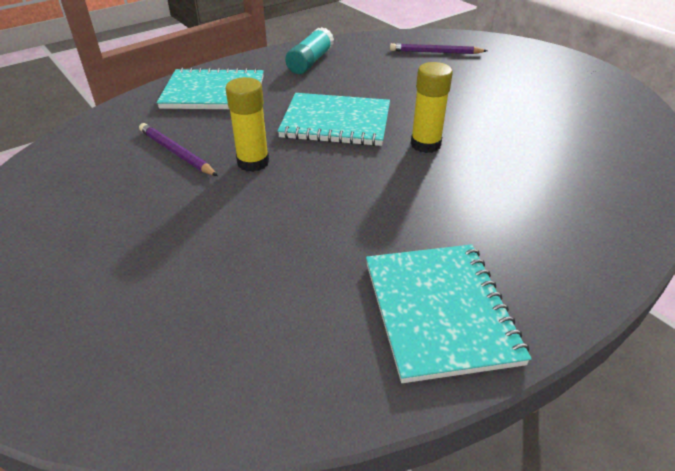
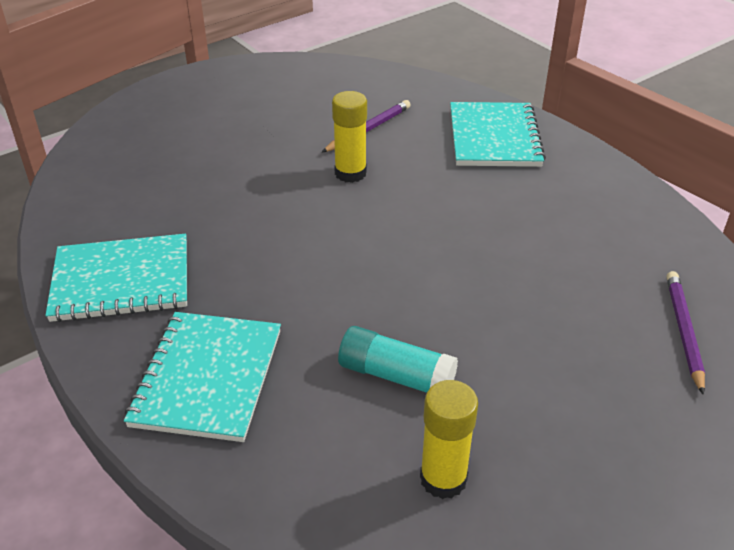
camera: 90 degrees right, 0 degrees up
(310, 62) = (600, 202): turquoise glue stick -> turquoise glue stick (396, 375)
(336, 122) = (435, 225): turquoise notebook -> turquoise notebook (207, 377)
(425, 144) = (387, 295): yellow glue stick -> yellow glue stick (443, 478)

